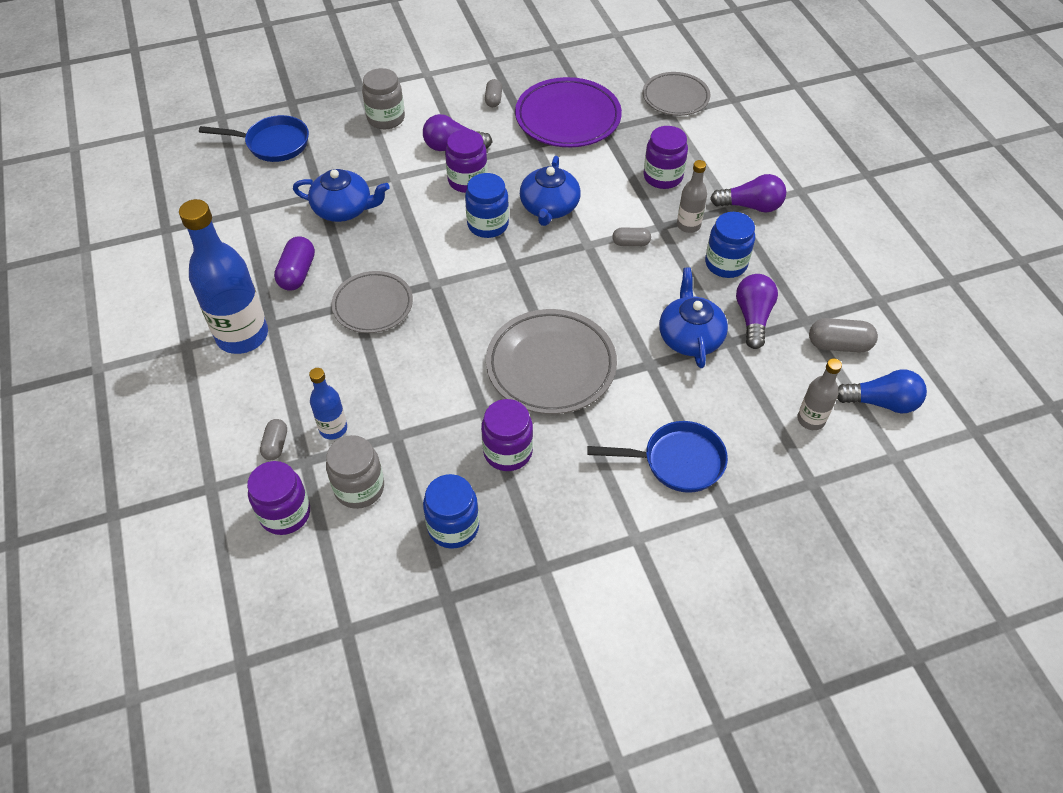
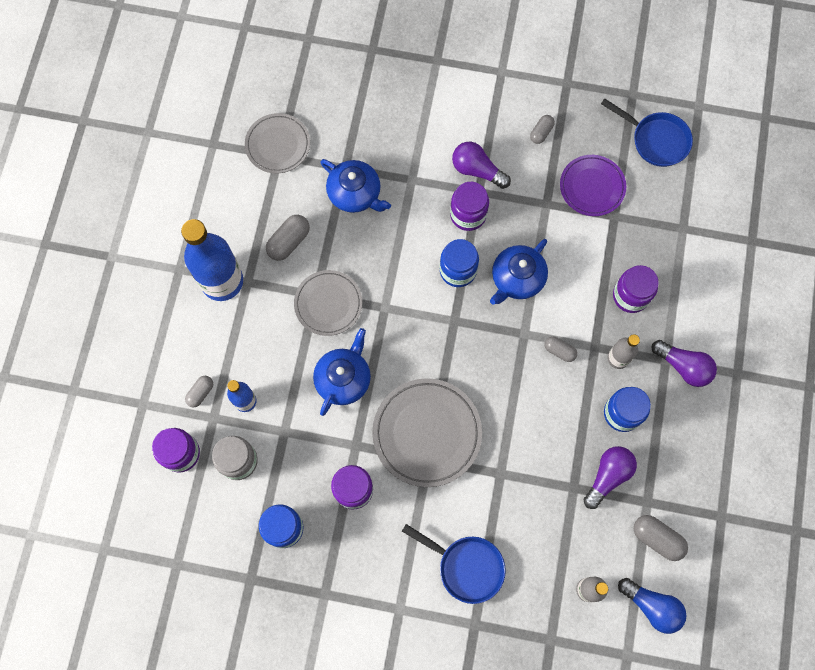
camera: 30 degrees right, 20 degrees up
(273, 144) = (335, 91): blue pan -> blue pan (656, 140)
(297, 273) = (289, 242): purple capsule -> grey capsule
(386, 118) = (439, 109): grey jar -> none
(568, 118) = (592, 187): purple plate -> purple plate, size x0.65
(675, 97) = (701, 211): grey plate -> grey plate (278, 145)
(690, 337) = (547, 466): blue teapot -> blue teapot (343, 379)

